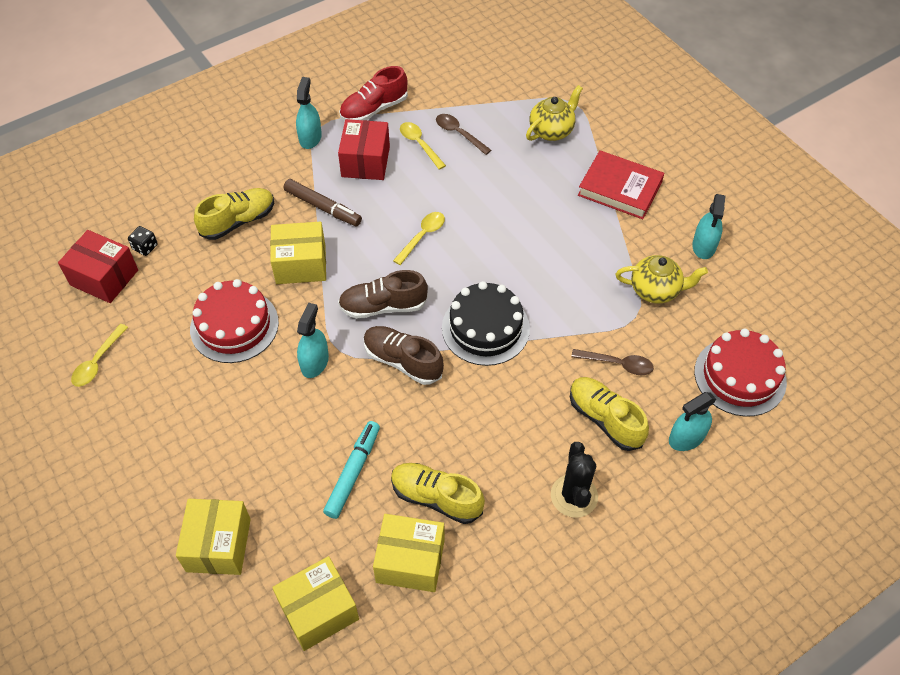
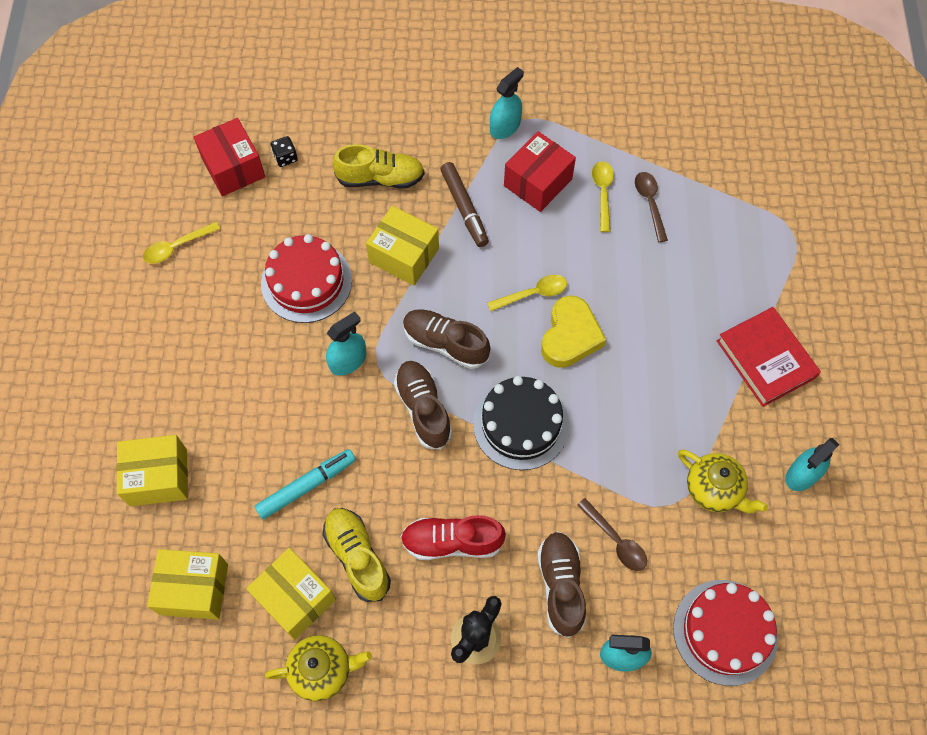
camera: 35 degrees right, 10 degrees up
(218, 545) = (158, 477): yellow box -> yellow box turned 45 degrees clockwise
(374, 109) = (587, 129): red shoe -> red shoe (452, 542)
(473, 249) = (570, 336): none -> yellow heart
(551, 131) = (746, 253): yellow teapot -> yellow teapot (322, 670)
(605, 419) = (561, 586): yellow shoe -> brown shoe

